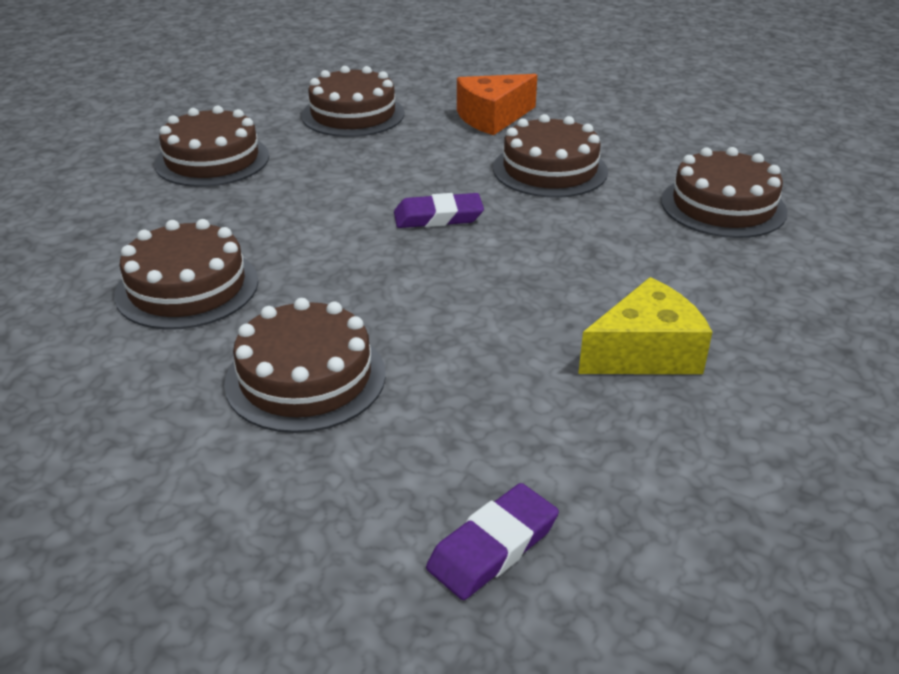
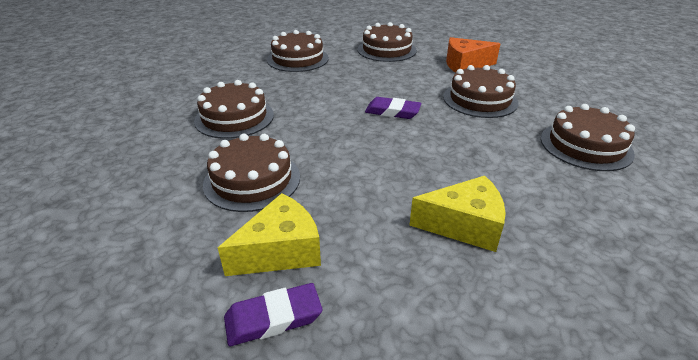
camera: 25 degrees right, 0 degrees up
(433, 462) = (280, 251): none -> yellow cheese

